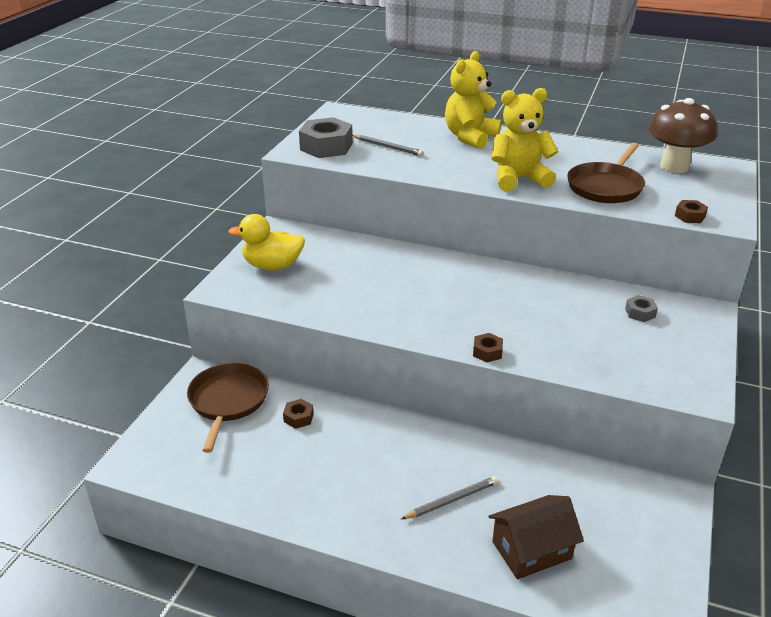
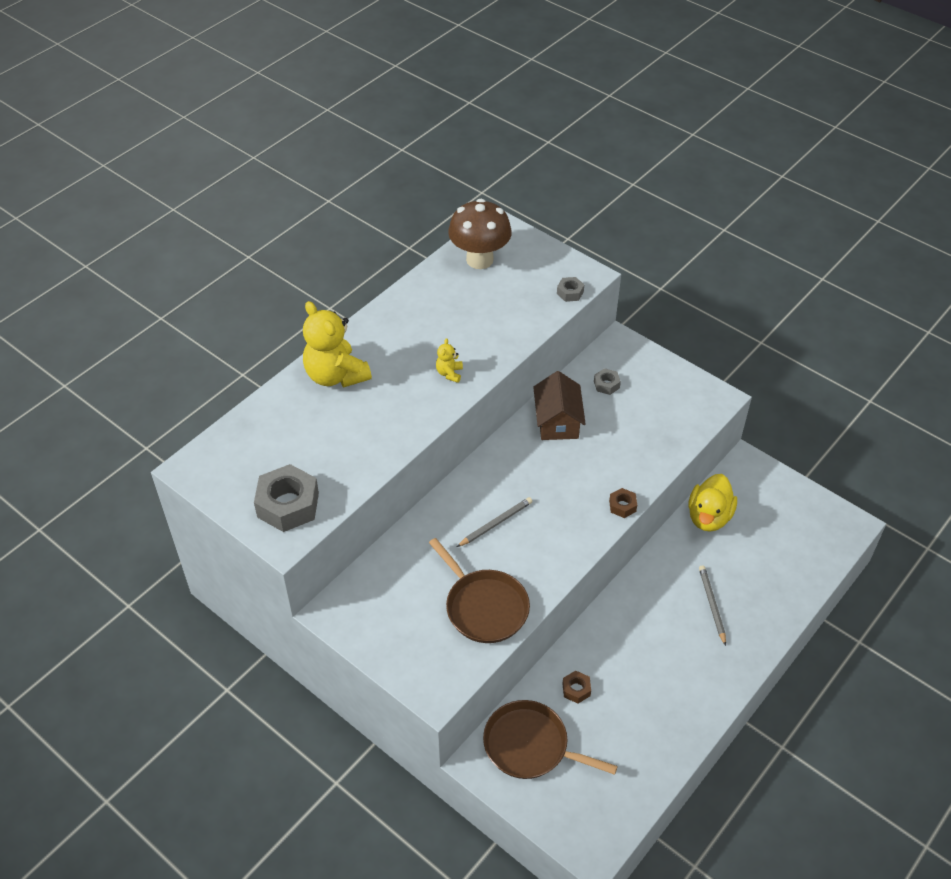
camera: 70 degrees left, 15 degrees up
(272, 266) = (410, 634): yellow duck -> yellow duck (709, 517)
(387, 147) = (321, 451): grey pencil -> grey pencil (495, 523)
(519, 179) = (449, 373): yellow teddy bear -> yellow teddy bear, size x0.44
(531, 550) = (774, 573): brown house -> brown house (557, 421)
(606, 187) = (494, 320): brown pan -> brown pan (484, 607)
(690, 216) = (570, 293): brown nut -> grey nut

